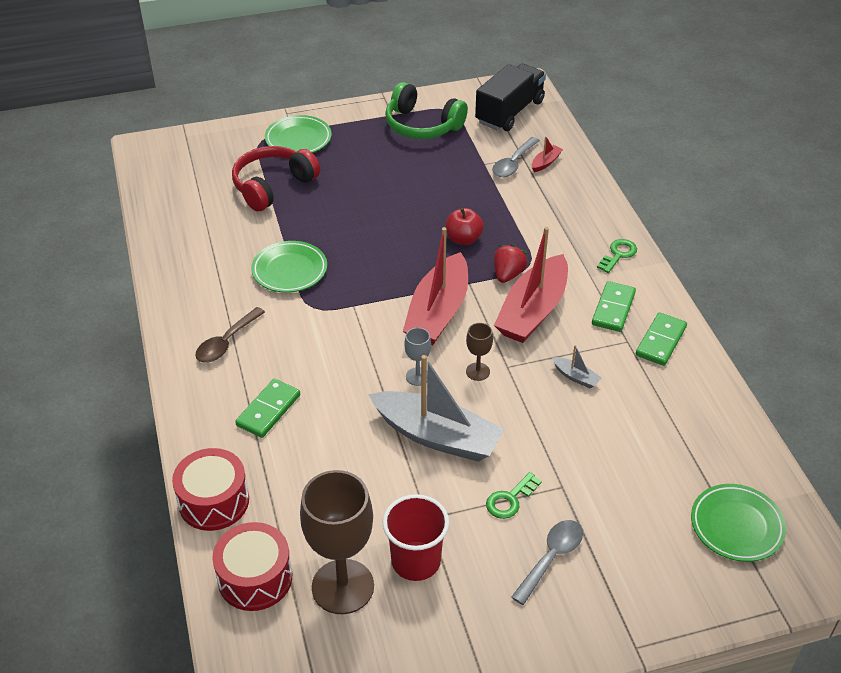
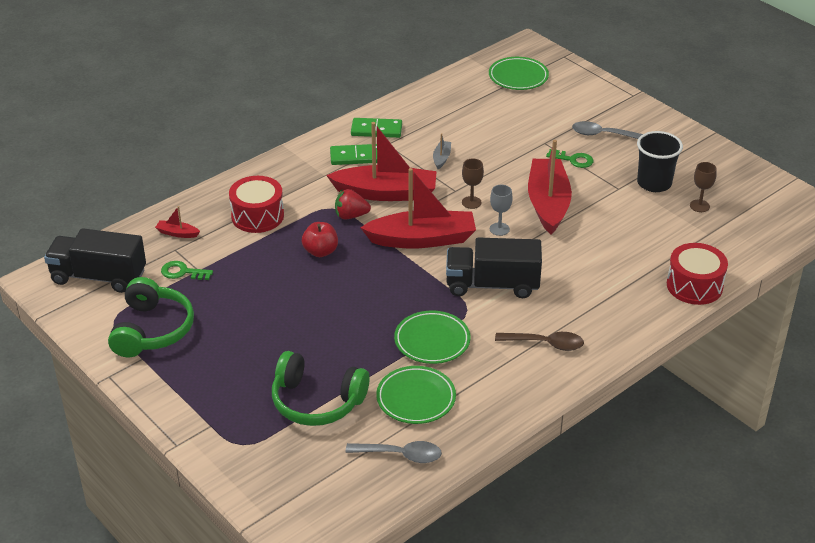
camera: 115 degrees left, 5 degrees down
(255, 578) = (730, 243): red drum -> red drum (257, 216)
(268, 410) = (594, 291): green domino -> none
(273, 186) = (316, 401): red headphones -> green headphones
(298, 139) = (224, 414): green plate -> green plate (416, 398)
(334, 337) = (492, 285): none -> black truck
(342, 586) = (699, 206): brown goblet -> brown goblet, size x0.45
(416, 561) = (654, 183): red cup -> black cup
(437, 436) = (548, 203): grey boat -> red boat
(513, 163) = (189, 252): grey spoon -> grey spoon (401, 455)
(618, 254) = (288, 167): green key -> green key (182, 272)

